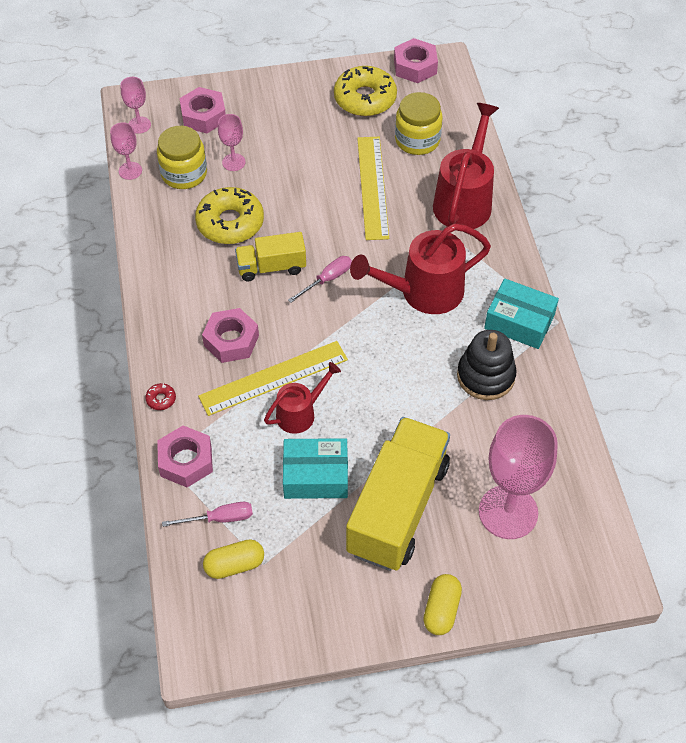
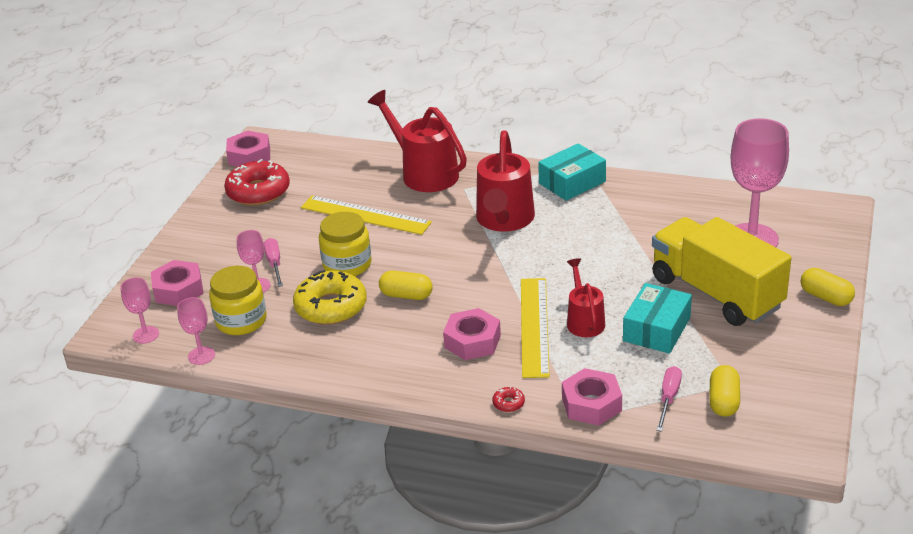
camera: 60 degrees left, 20 degrees down
(271, 267) = (406, 295): yellow truck -> yellow capsule
(327, 279) = (448, 267): pink screwdriver -> pink screwdriver (274, 264)
(365, 98) = (258, 192): yellow donut -> red donut
(417, 140) = (335, 178): yellow jar -> yellow jar (347, 265)
(485, 376) = (614, 213): black stacking toy -> none

